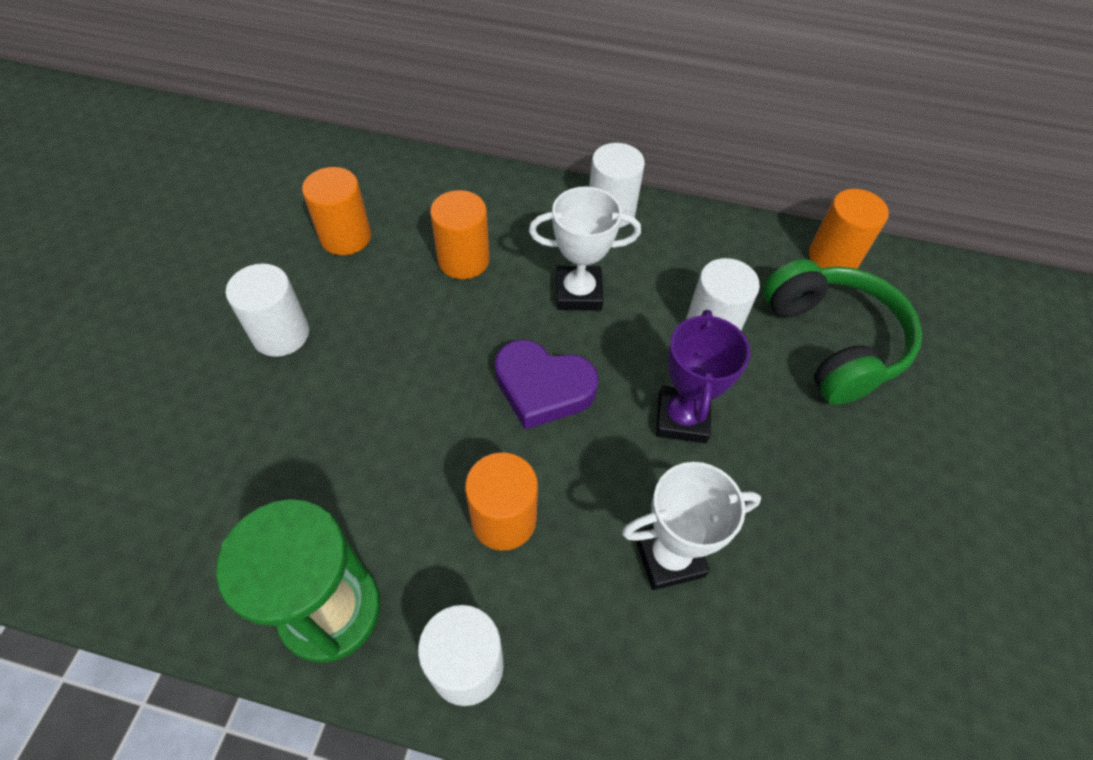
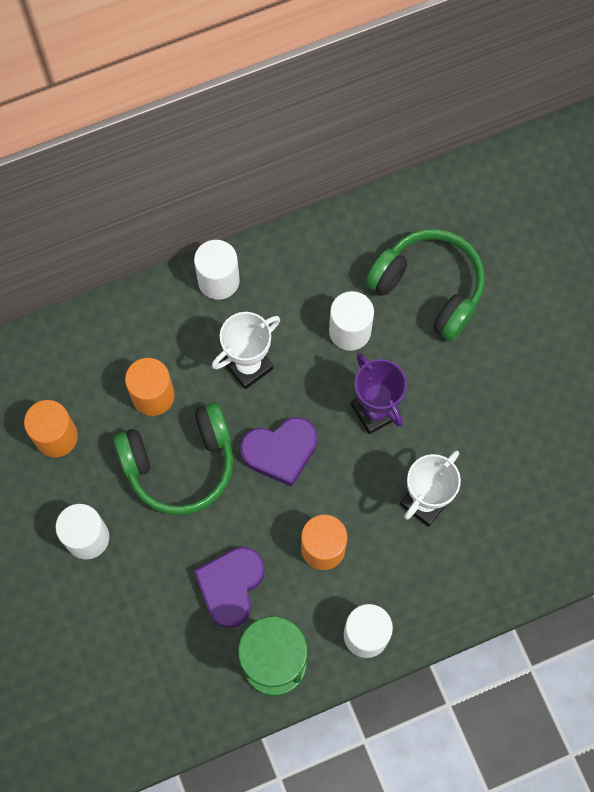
camera: 35 degrees left, 15 degrees up
(367, 484) = (231, 586): none -> purple heart
(432, 331) = (180, 464): none -> green headphones
(833, 257) = (390, 214): orange cylinder -> none

